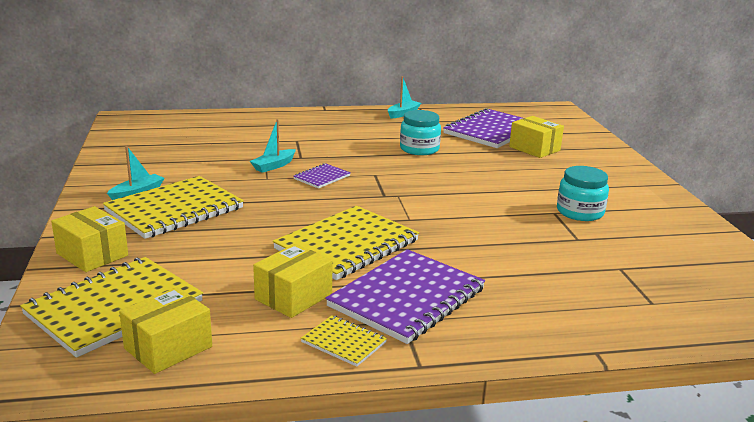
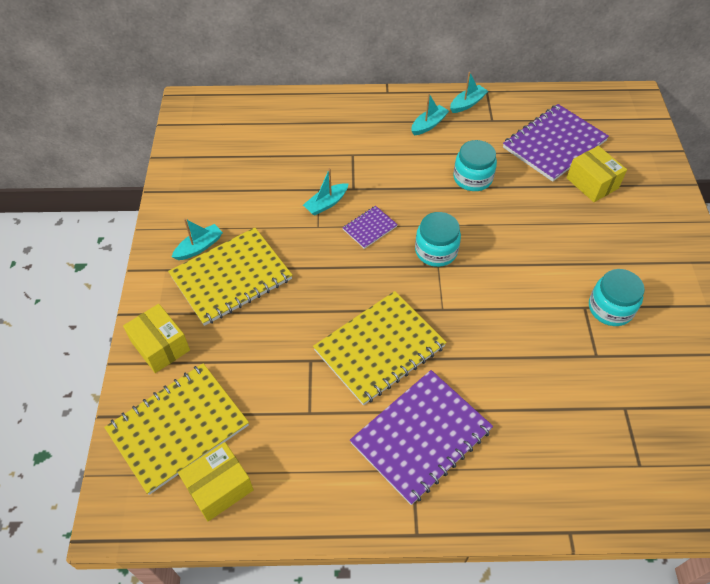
camera: 10 degrees right, 30 degrees up
(293, 297) = (324, 426): yellow box -> none
(343, 342) = (359, 495): yellow notebook -> none
(369, 124) = (428, 125): none -> turquoise boat
(393, 187) = (436, 251): none -> turquoise jar

